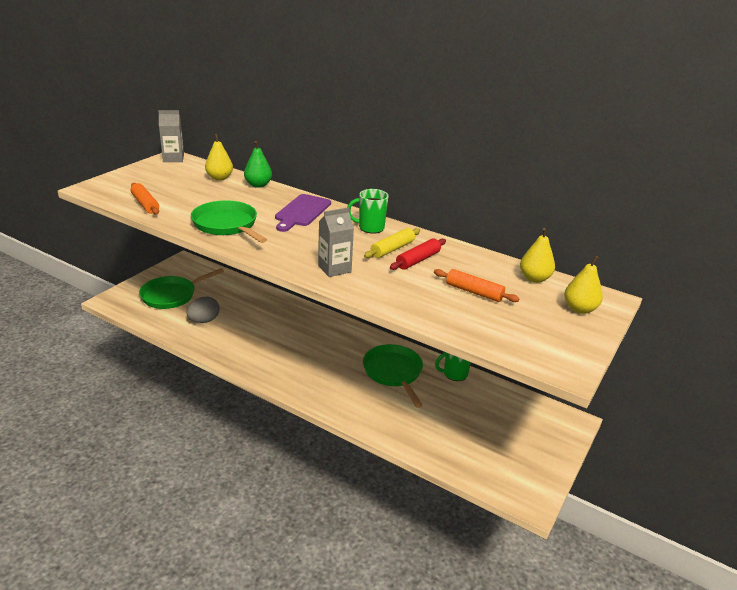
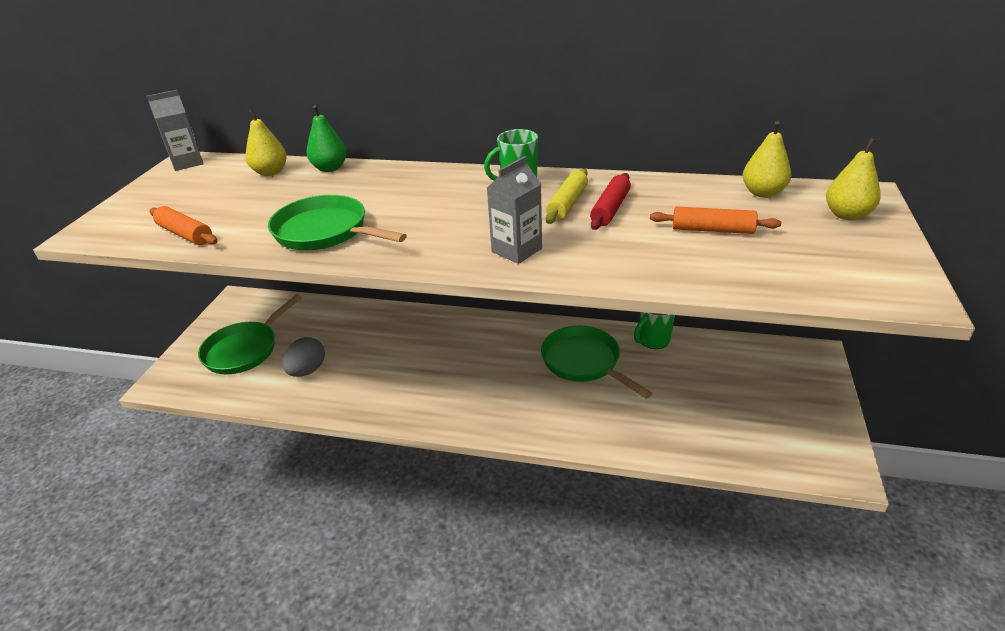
camera: 15 degrees left, 5 degrees up
(302, 212) = (414, 187): purple cutting board -> none

